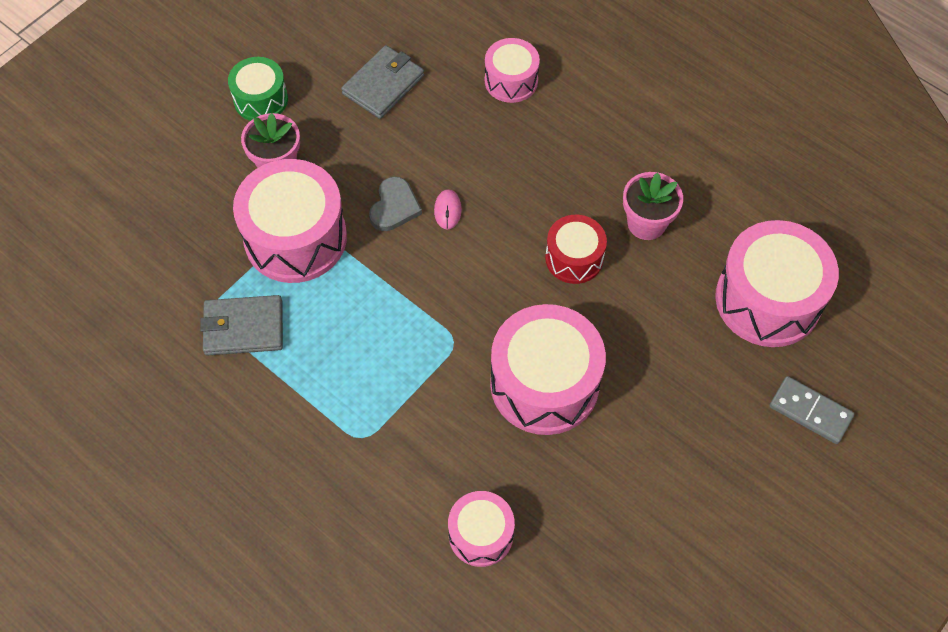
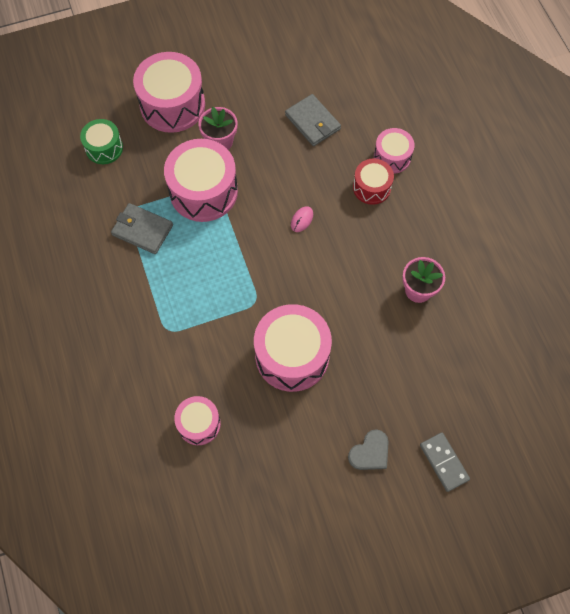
camera: 30 degrees right, 5 degrees up
(261, 99) = (235, 96): green drum -> green drum (104, 148)
(383, 85) = (312, 122): grey wallet -> grey wallet turned 75 degrees clockwise
(394, 207) = (272, 201): grey heart -> grey heart (370, 452)
(574, 258) = (359, 288): red drum -> red drum (371, 187)
(768, 299) = (464, 378): pink drum -> pink drum (172, 105)

